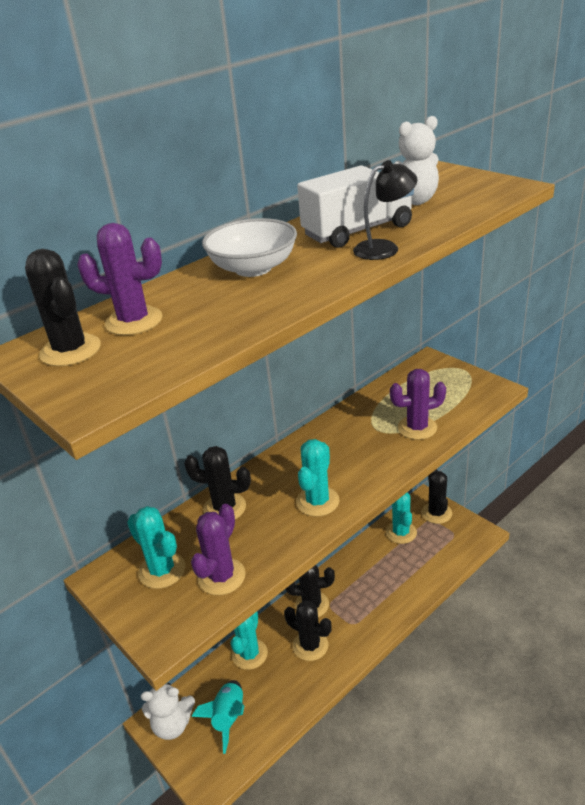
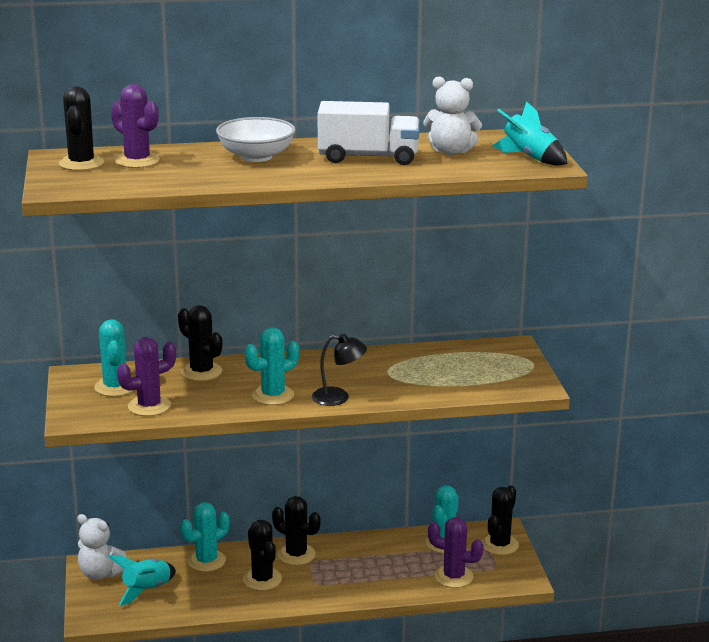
camera: 30 degrees right, 10 degrees down
(384, 248) = (361, 173): black lamp -> black lamp (338, 397)
(417, 428) = (422, 384): purple cactus -> purple cactus (453, 576)
(483, 185) = (529, 158): none -> turquoise rocket

